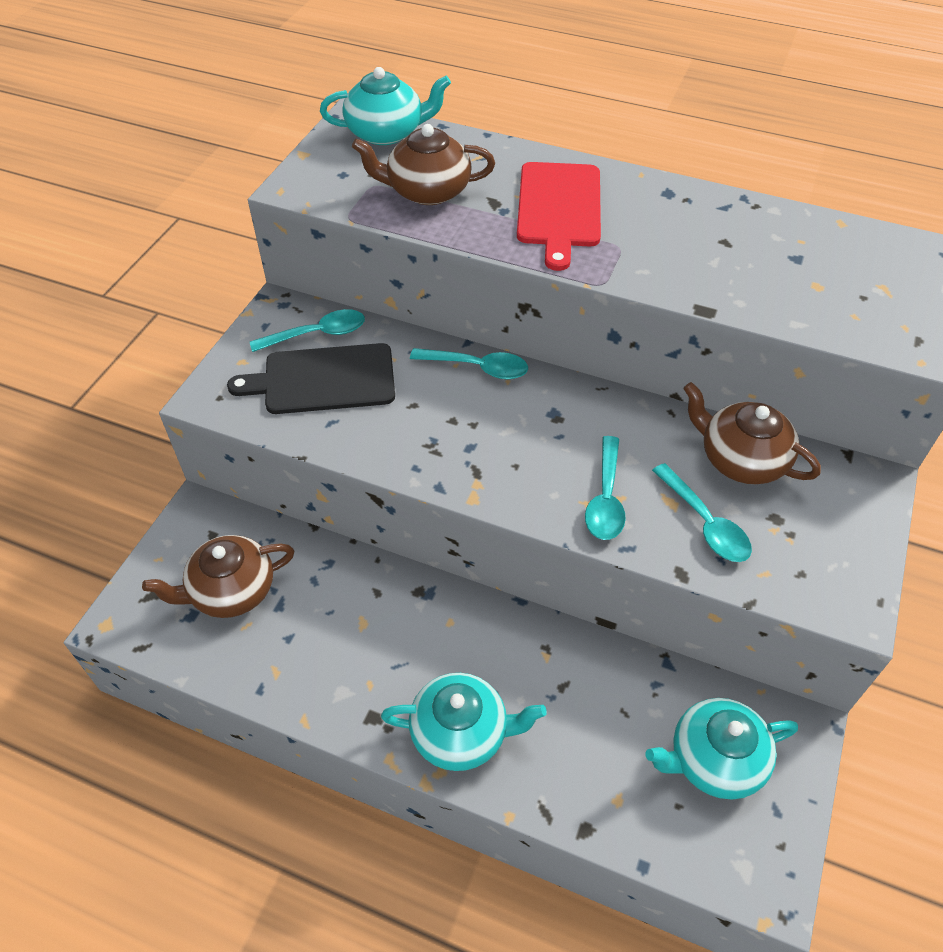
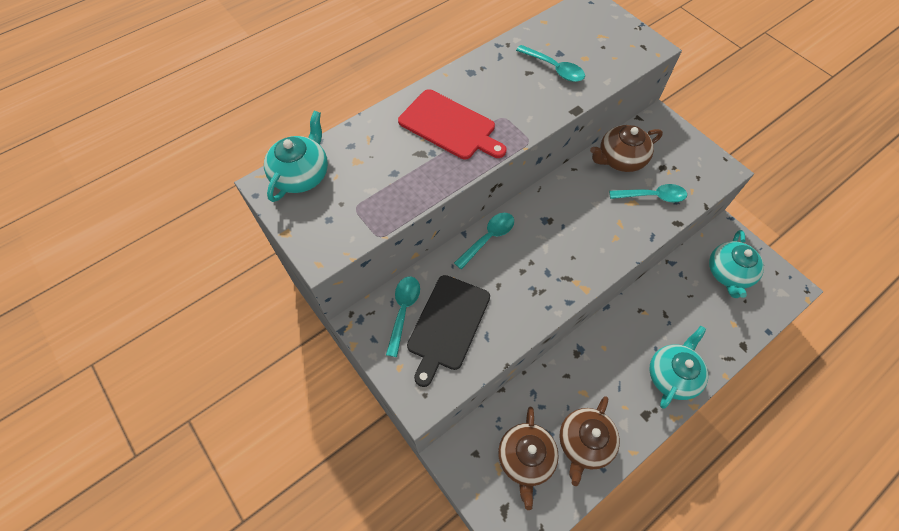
camera: 60 degrees left, 10 degrees up
(427, 191) = (384, 182): brown teapot -> brown teapot (584, 443)
(605, 499) = (617, 229): turquoise spoon -> turquoise spoon (554, 69)

